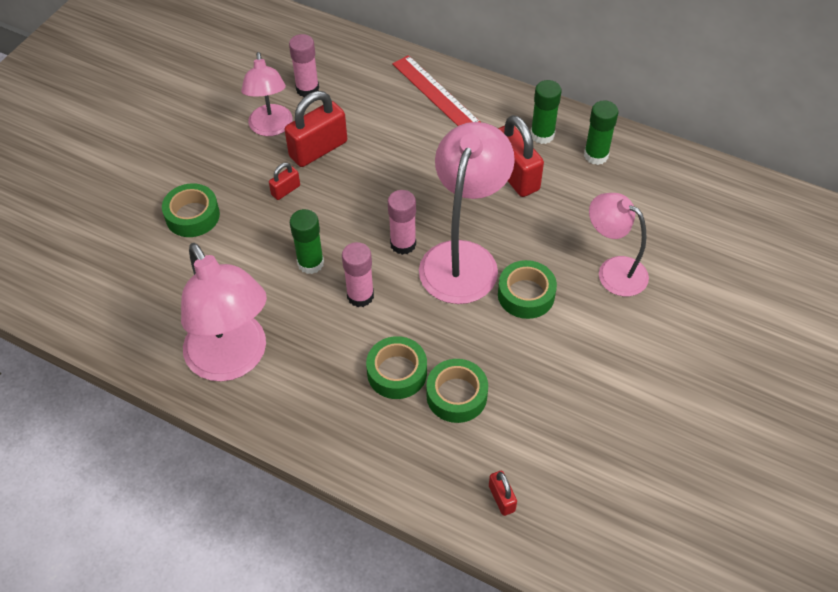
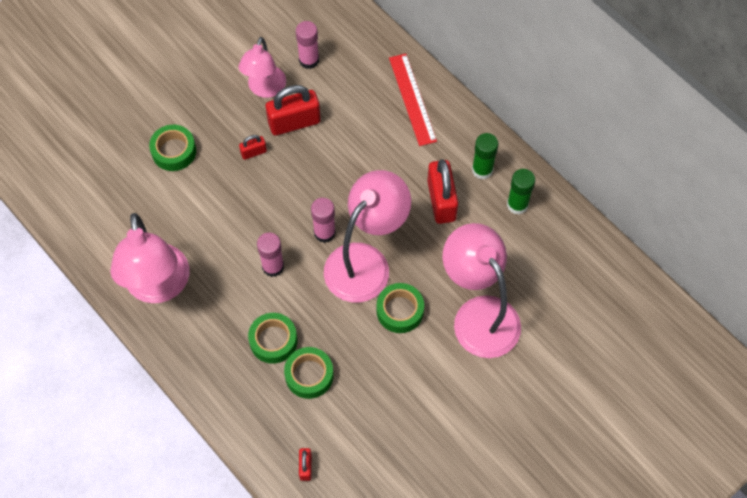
camera: 20 degrees right, 10 degrees up
(310, 263) = (247, 225): green glue stick -> none
(613, 271) = (478, 314): pink lamp -> pink lamp, size x1.60

